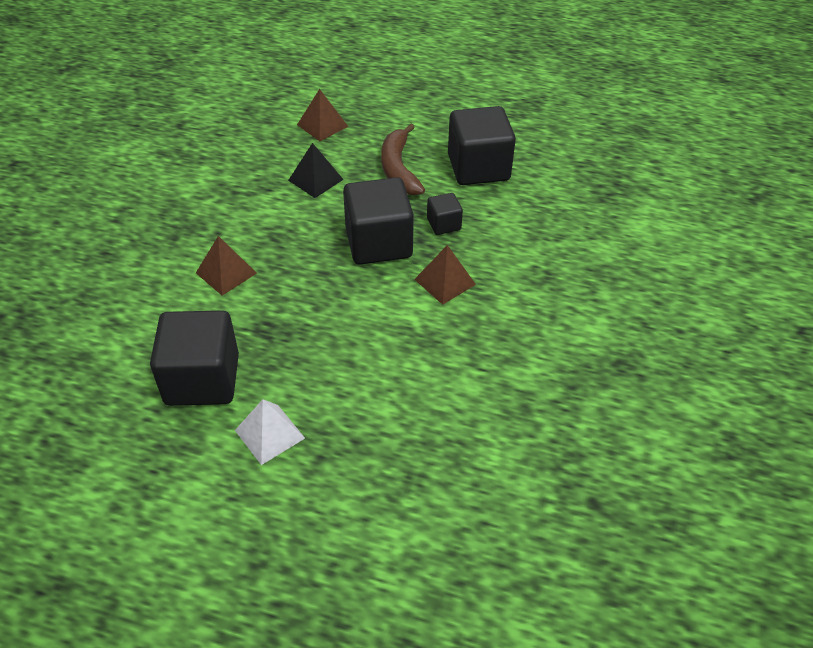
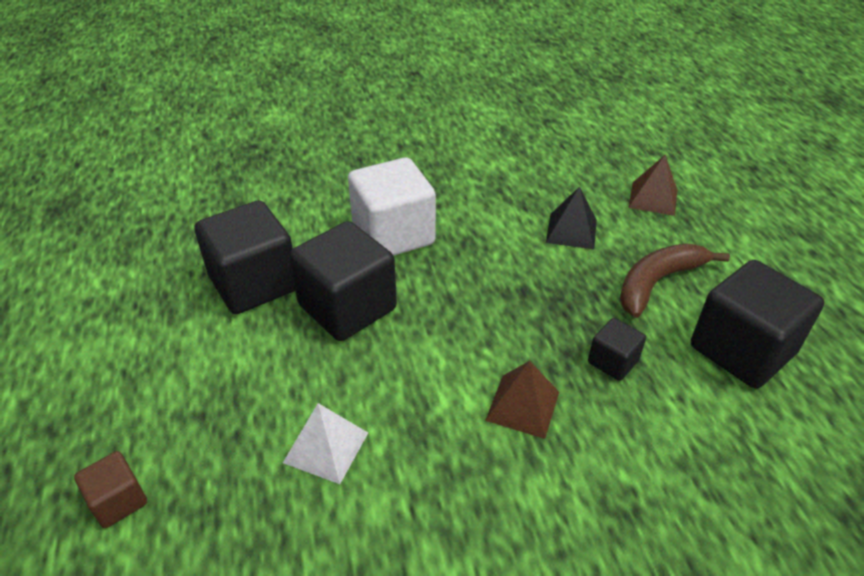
camera: 60 degrees right, 5 degrees down
(226, 273) = (393, 234): brown pyramid -> white cube
(269, 434) = (212, 361): white pyramid -> white pyramid (326, 447)
(364, 530) = (118, 501): none -> brown cube
(378, 243) = (529, 320): black cube -> black cube (347, 307)

